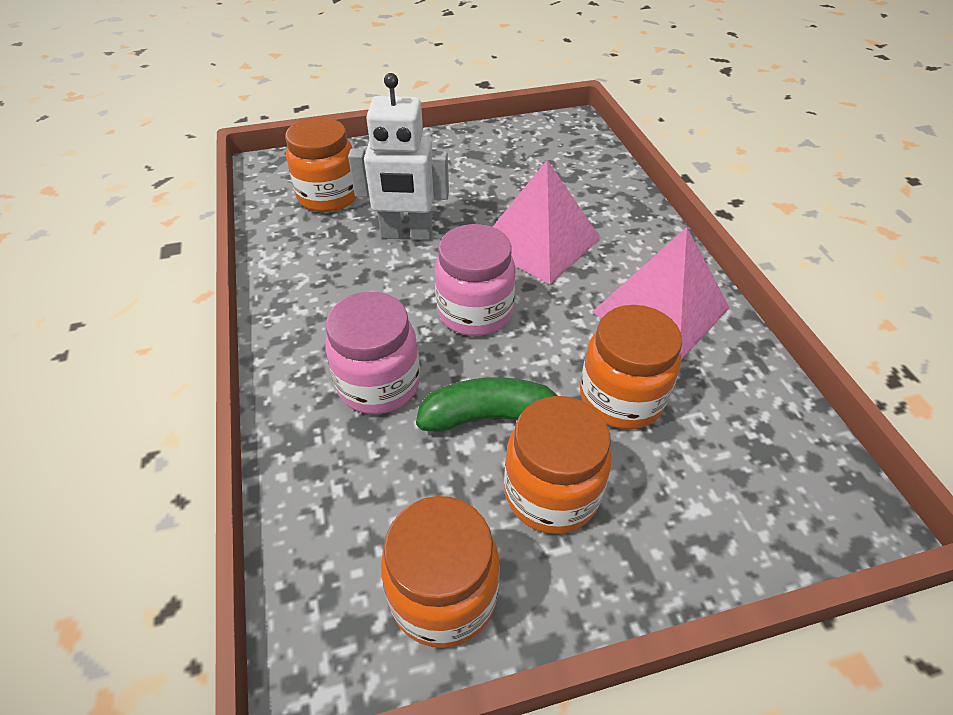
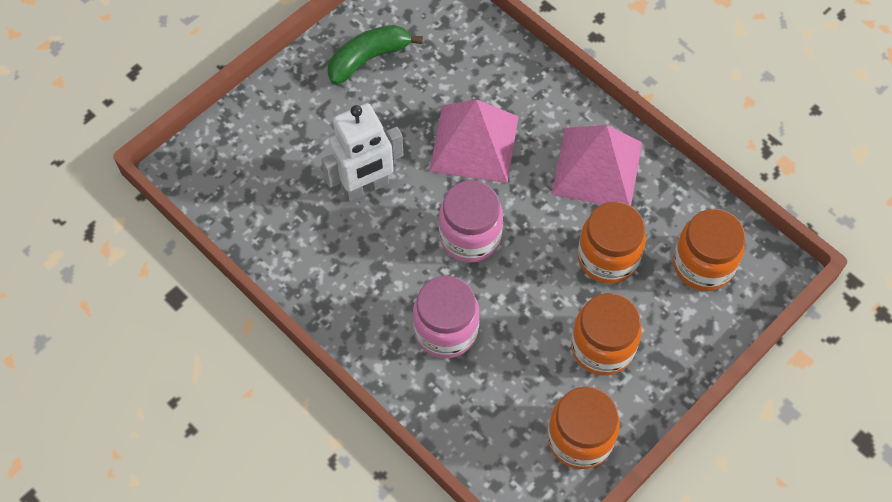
camera: 30 degrees left, 15 degrees up
(328, 196) = (267, 178): orange jar -> orange jar (703, 264)
(491, 417) = (535, 315): green banana -> green banana (368, 59)

